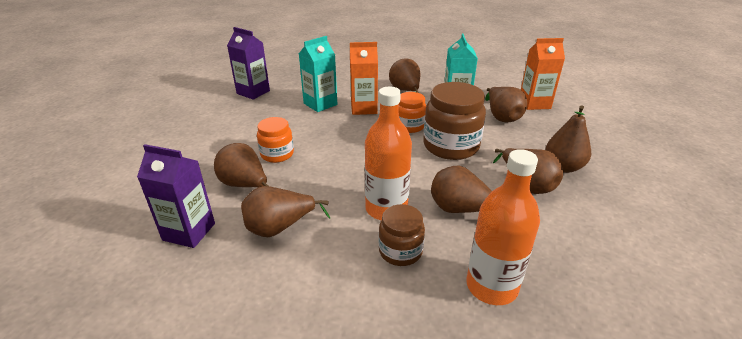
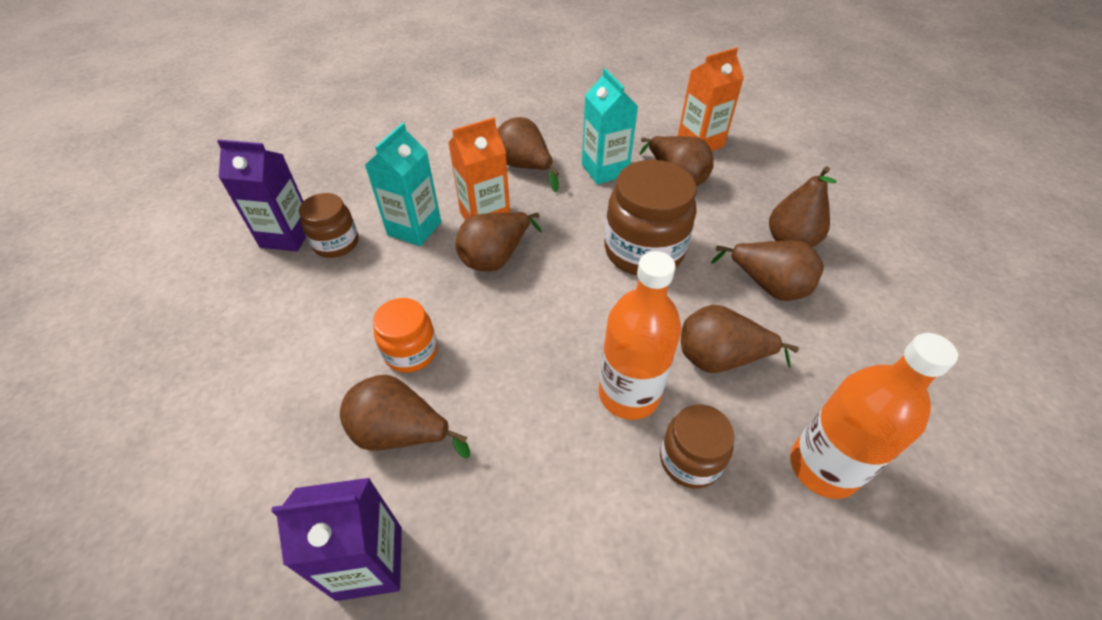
camera: 25 degrees left, 15 degrees up
(274, 101) = (336, 243): none -> brown jar
(279, 227) = (505, 491): brown pear -> brown pear (496, 257)
(409, 126) = (569, 232): orange jar -> none

